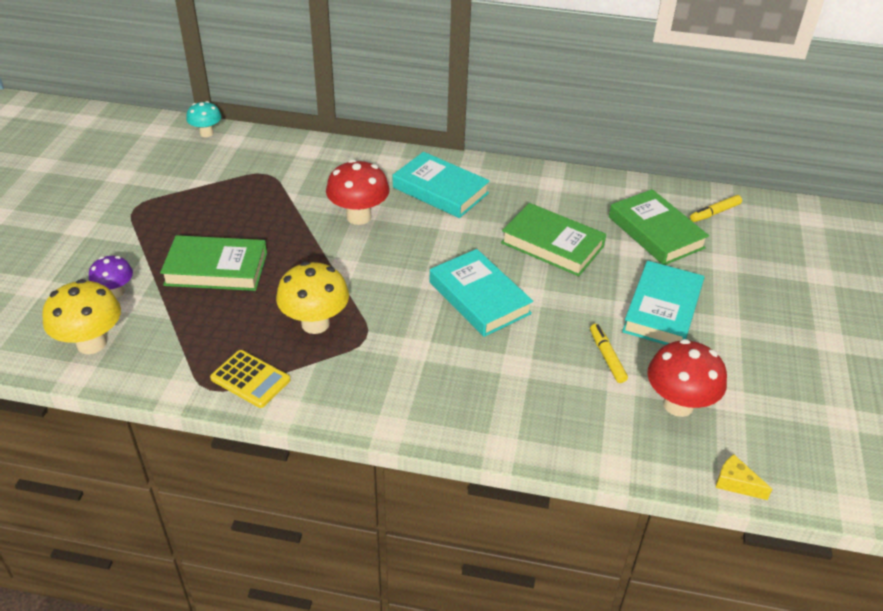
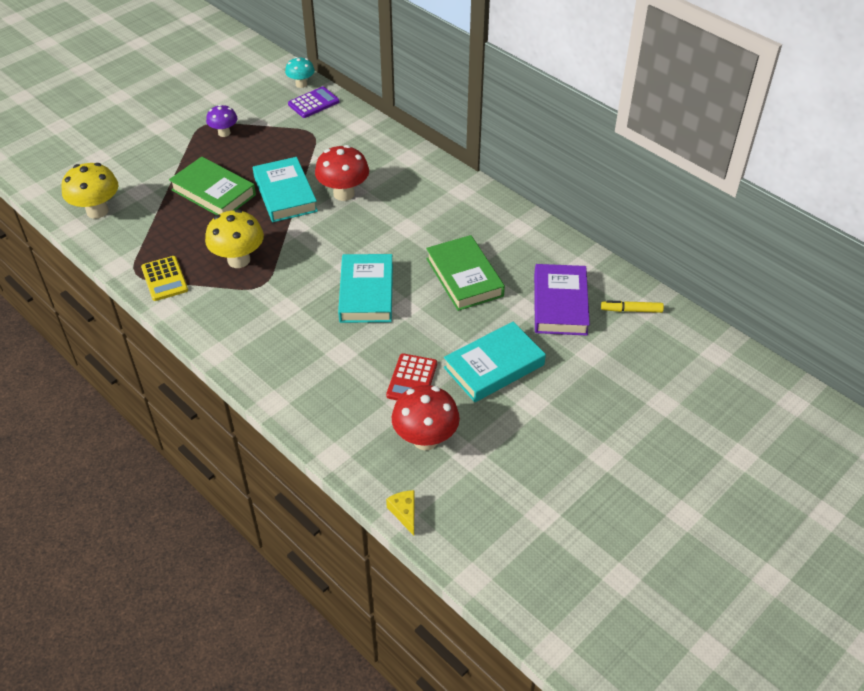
camera: 35 degrees right, 5 degrees up
(116, 292) = (140, 182): purple mushroom -> purple mushroom (224, 133)
(238, 146) = (313, 103): none -> purple calculator
(440, 190) = (424, 197): turquoise book -> turquoise book (285, 194)
(607, 357) = (412, 379): yellow marker -> red calculator
(656, 232) = (560, 304): green book -> purple book

